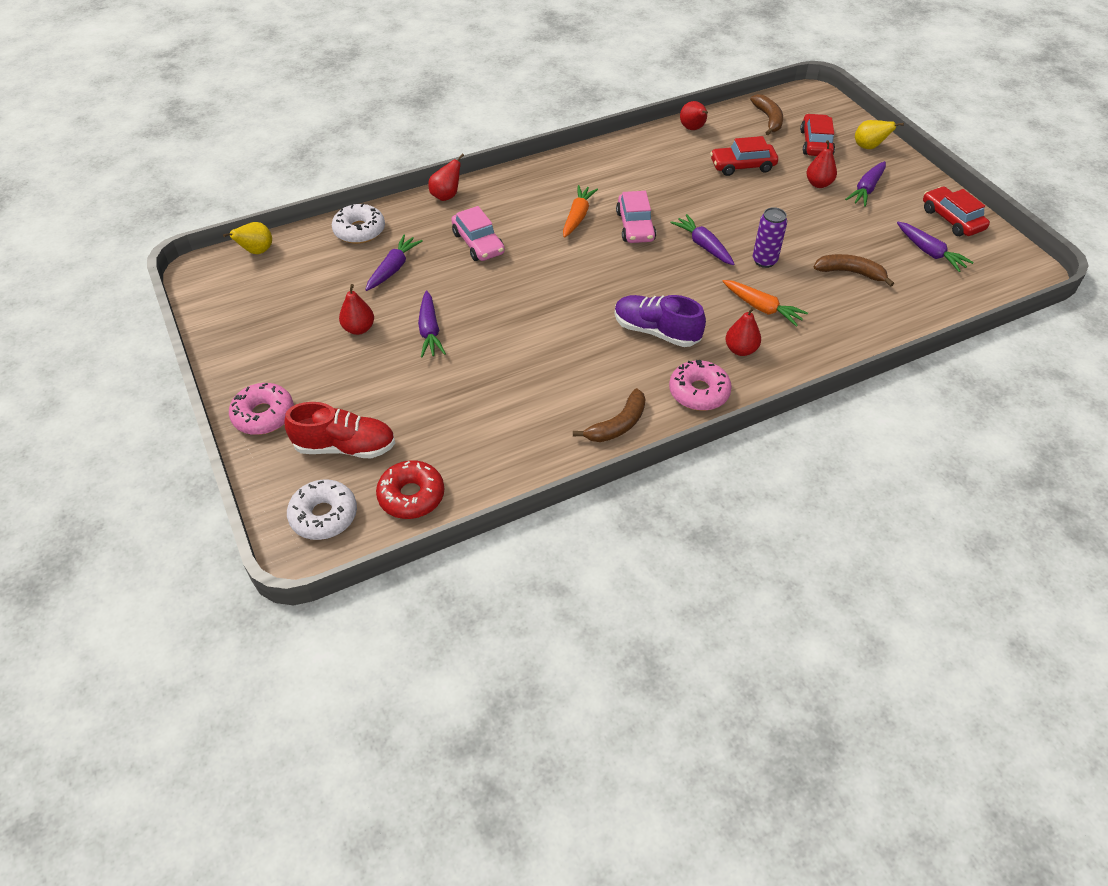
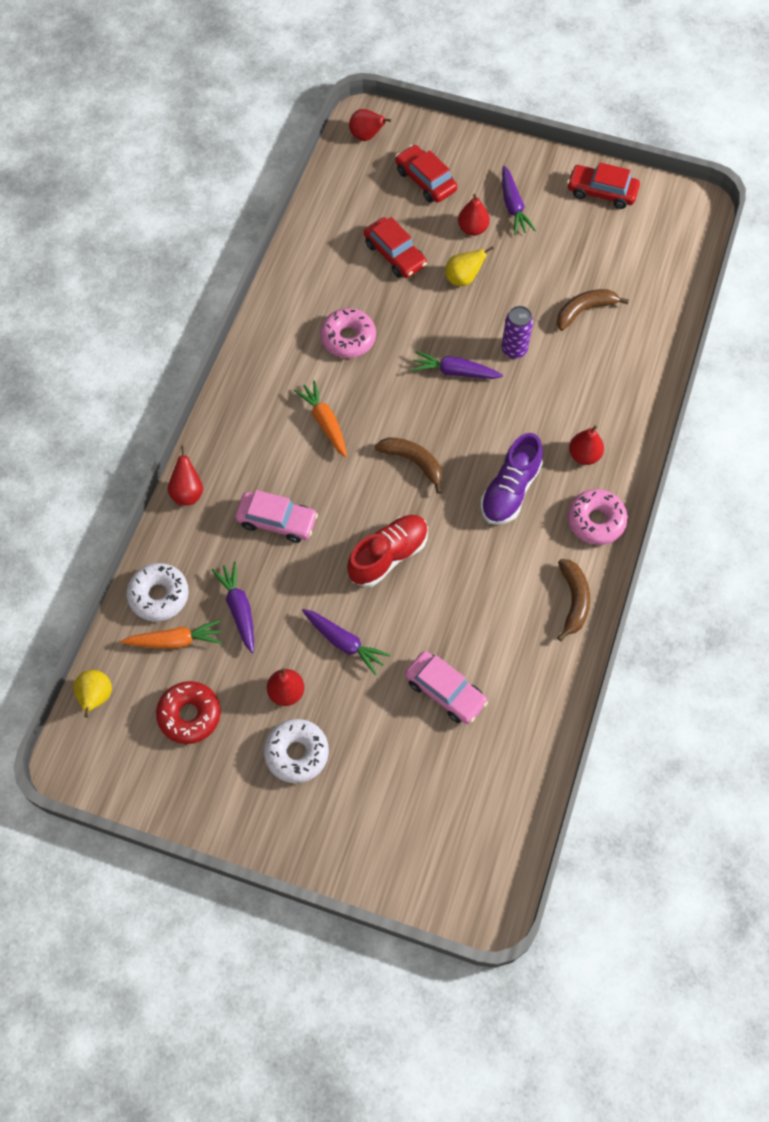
camera: 45 degrees left, 15 degrees up
(263, 415) = (315, 837): pink donut -> pink donut (348, 338)
(324, 516) = (466, 869): white donut -> white donut (297, 753)
(345, 447) = (410, 803): red shoe -> red shoe (388, 556)
(411, 496) = (505, 794): red donut -> red donut (189, 715)
(635, 226) = (381, 394): pink car -> pink car (445, 691)
(656, 331) = (510, 490): purple shoe -> purple shoe turned 45 degrees counterclockwise
(693, 129) = (310, 240): red pear -> red pear (366, 136)
(742, 166) = (394, 254): red car -> red car turned 75 degrees counterclockwise
(762, 308) = (559, 401): orange carrot -> orange carrot (175, 640)
(768, 119) = (360, 179): brown banana -> brown banana (413, 462)
(869, 147) = (470, 153): yellow pear -> yellow pear (463, 278)
(929, 252) = (617, 242): purple carrot -> none

